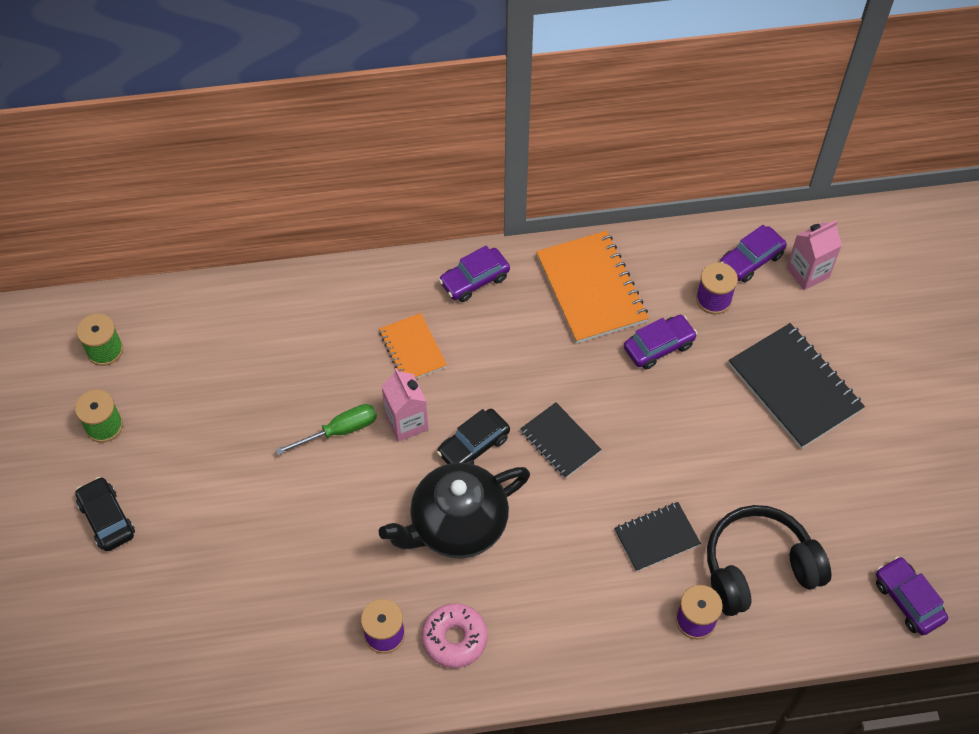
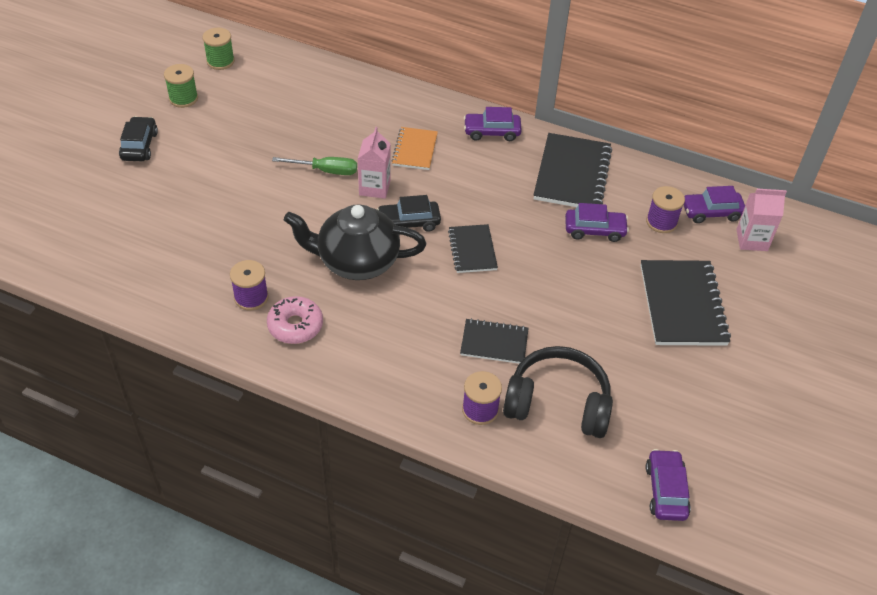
camera: 30 degrees right, 10 degrees down
(591, 289) = (572, 174): orange notebook -> black notebook

